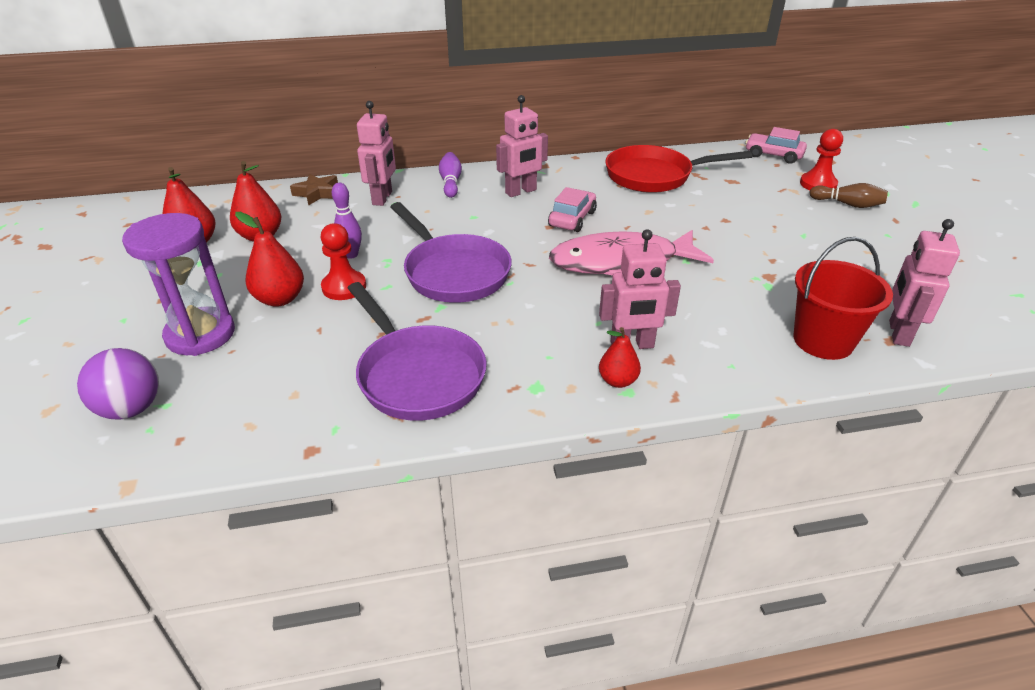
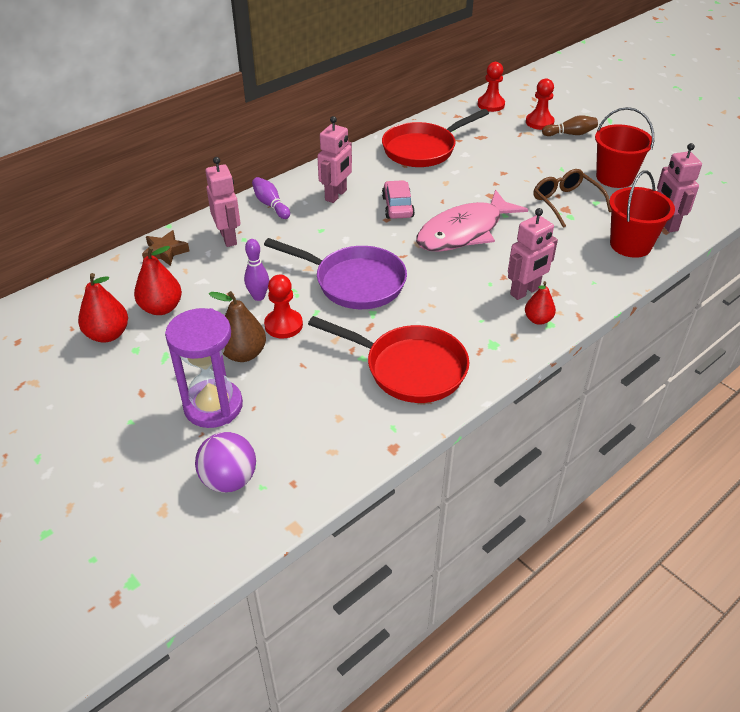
camera: 30 degrees left, 5 degrees up
(280, 299) = (243, 354): red pear -> brown pear
(418, 375) = (409, 368): purple pan -> red pan
(773, 155) = (491, 105): pink car -> red pawn
(776, 270) = (566, 202): none -> brown glasses
(868, 262) = (614, 177): none -> red bucket

